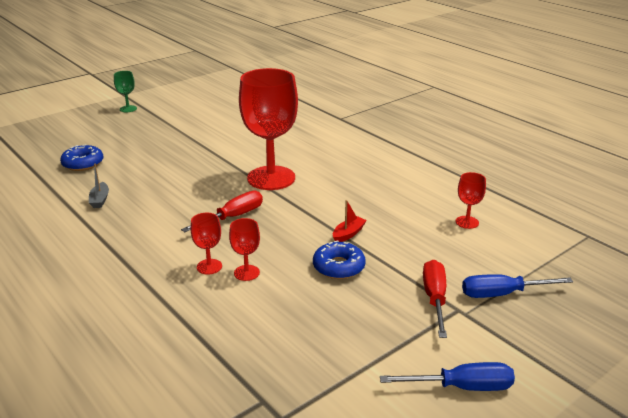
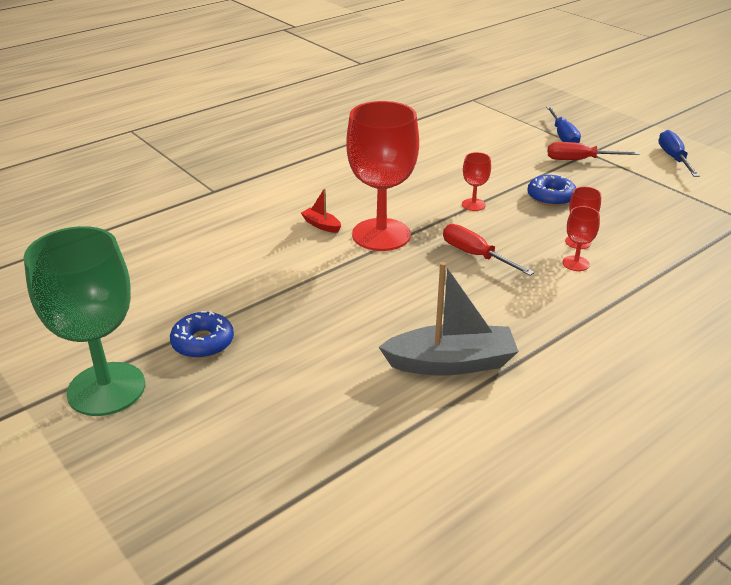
camera: 90 degrees left, 5 degrees up
(83, 163) = (335, 403): blue donut -> blue donut (203, 342)
(100, 200) = (451, 363): grey boat -> grey boat, size x2.20
(128, 109) = (106, 389): green goblet -> green goblet, size x2.34
(348, 234) = (494, 191): red boat -> red boat (321, 225)
(467, 222) = (461, 139): red goblet -> red goblet (473, 205)

